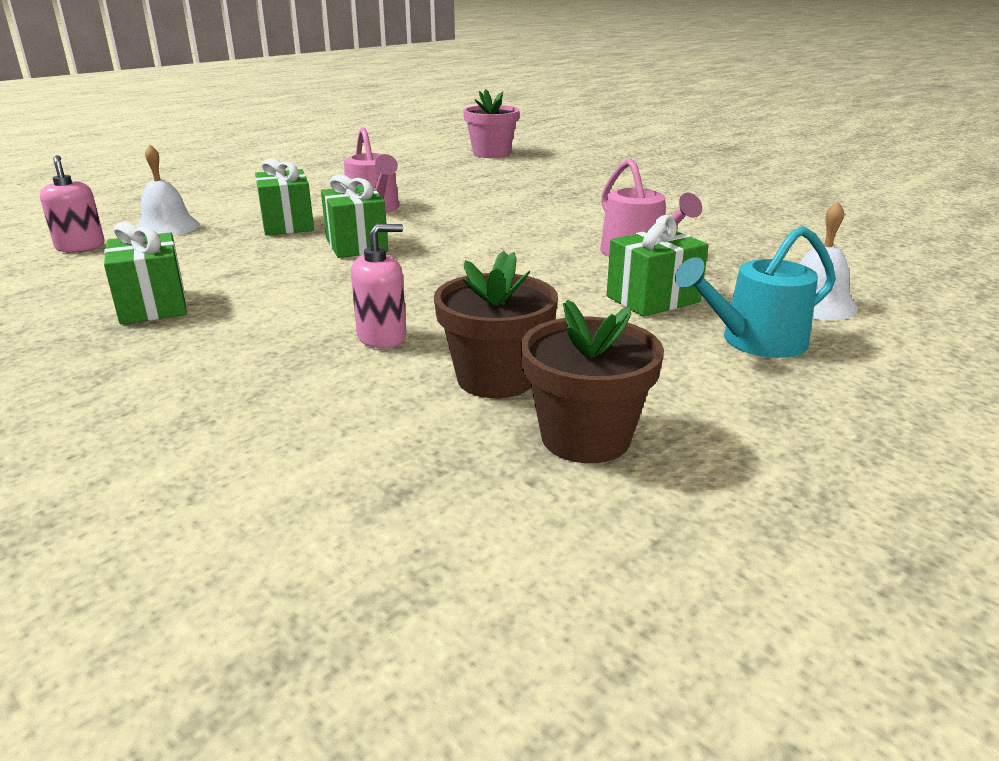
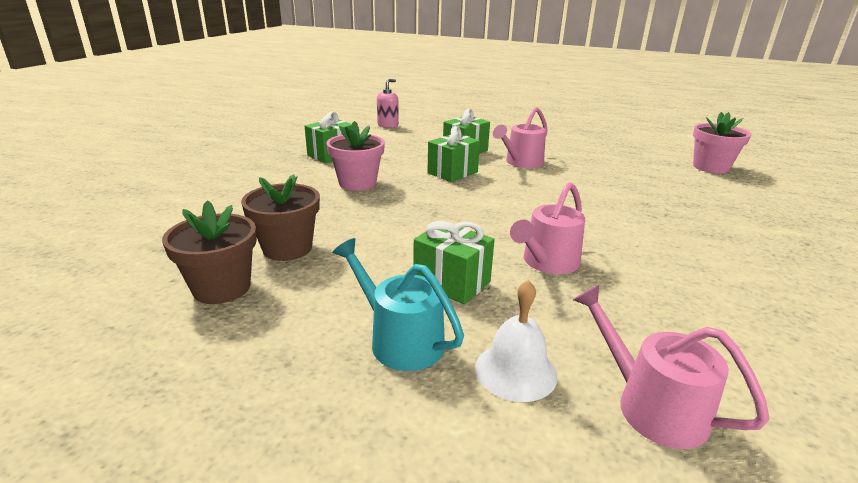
camera: 65 degrees right, 0 degrees up
(167, 227) = (429, 131): white bell -> none
(313, 304) = (357, 183): none -> pink flower pot
(382, 337) = (325, 208): pink soap dispenser -> none
(864, 272) = (651, 405): none -> pink watering can

